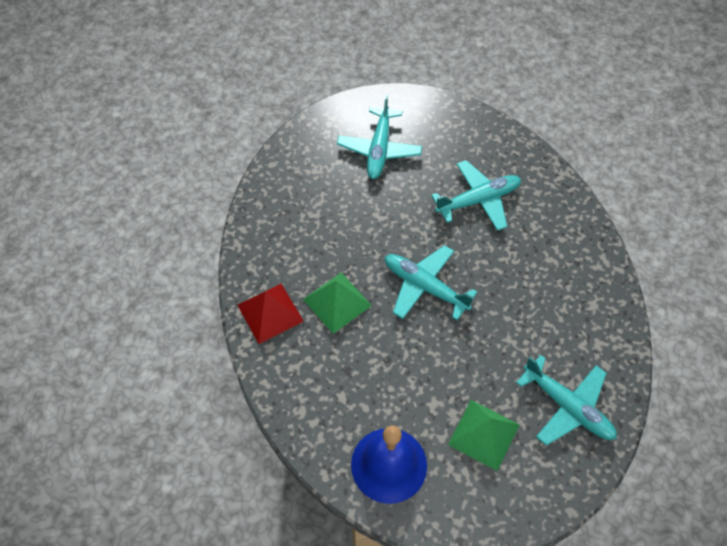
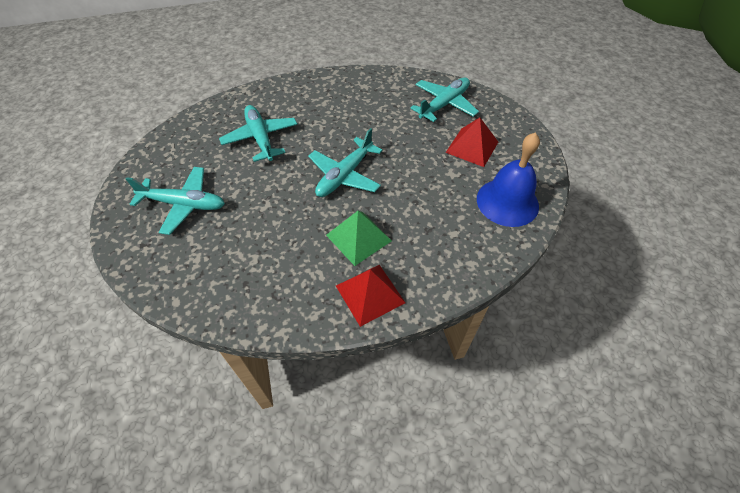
camera: 90 degrees left, 5 degrees down
(483, 434) = (472, 147): green pyramid -> red pyramid

